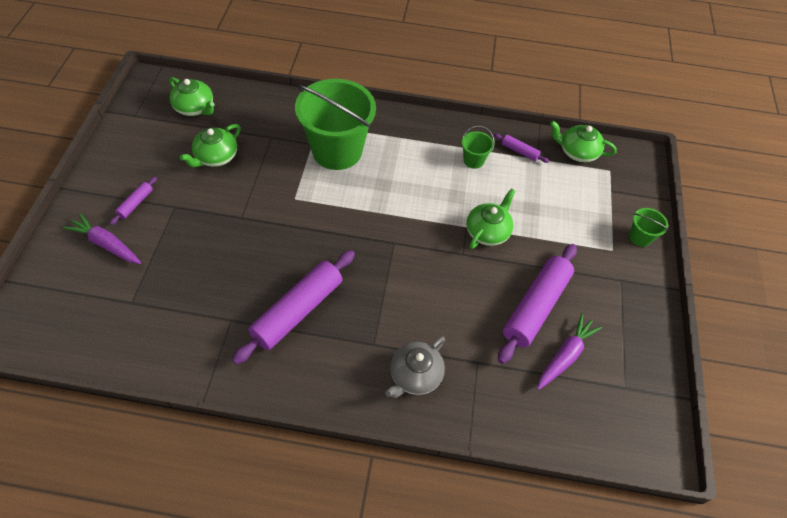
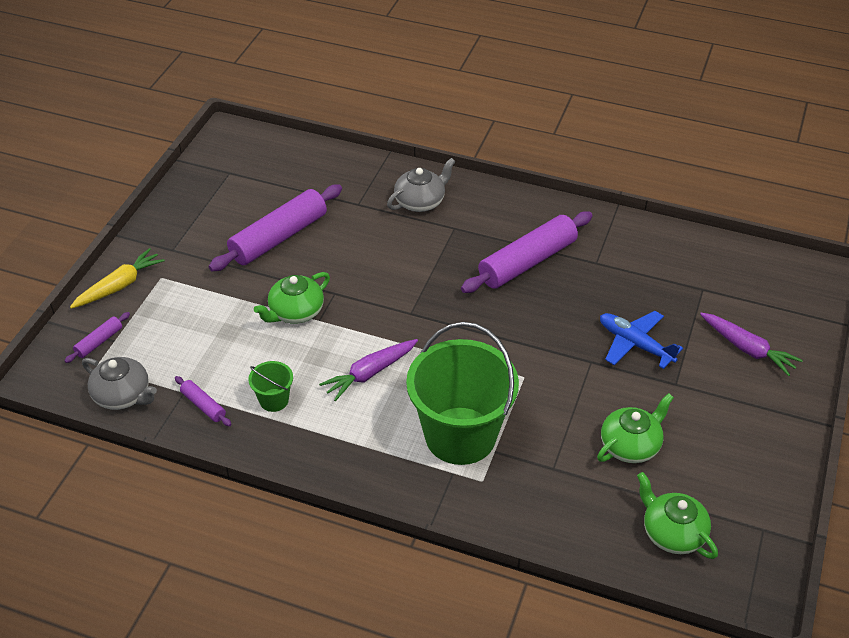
camera: 165 degrees left, 10 degrees down
(135, 204) = (726, 393): purple rolling pin -> purple rolling pin (99, 342)
(203, 237) = (635, 344): none -> blue plane
(565, 356) = (271, 199): purple carrot -> purple carrot (370, 373)
(577, 152) = (123, 395): green teapot -> grey teapot
(640, 237) = (119, 286): green bucket -> yellow carrot

